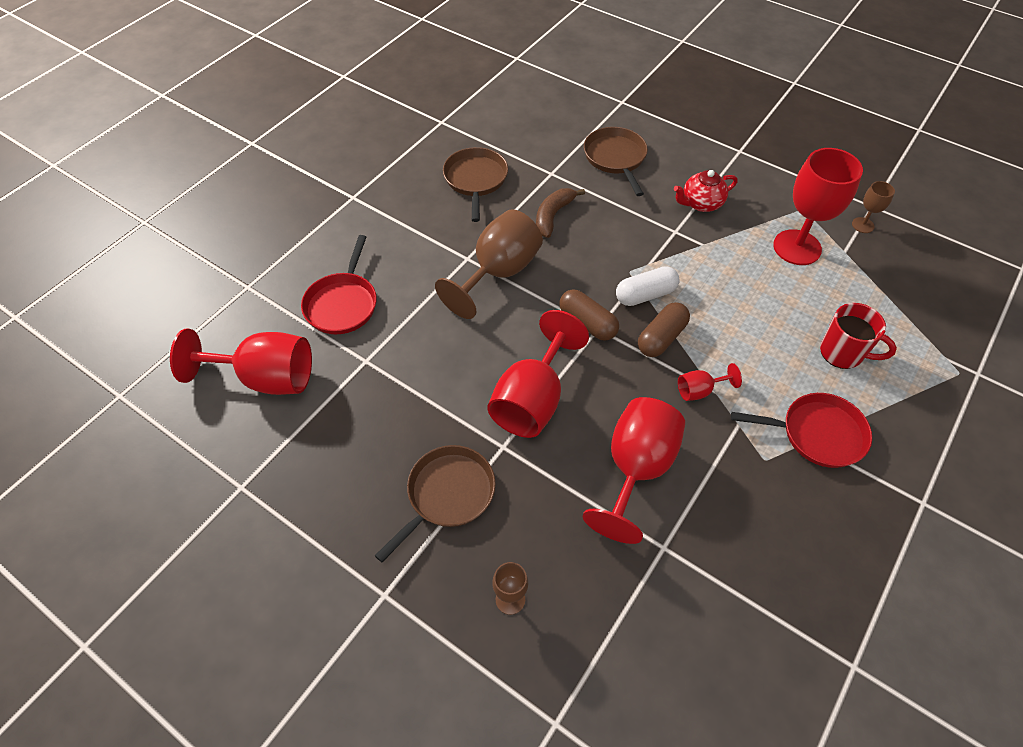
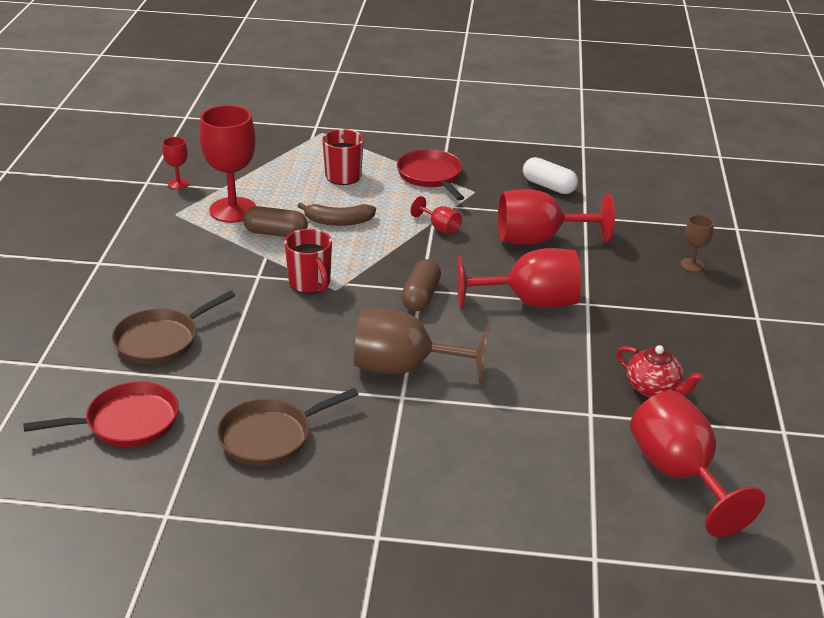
camera: 120 degrees left, 20 degrees down
(342, 304) = (543, 463): red pan -> red pan (127, 422)
(447, 495) = (656, 316): brown pan -> none
(553, 216) = (291, 357): brown banana -> brown banana (338, 221)
(645, 295) = (358, 274): white capsule -> white capsule (548, 186)
(647, 259) = (310, 283): none -> red mug
(661, 338) = (402, 255): brown capsule -> brown capsule (275, 233)
(701, 203) = (205, 269): red teapot -> red teapot (653, 388)
(863, 225) = (178, 184): brown goblet -> red goblet

